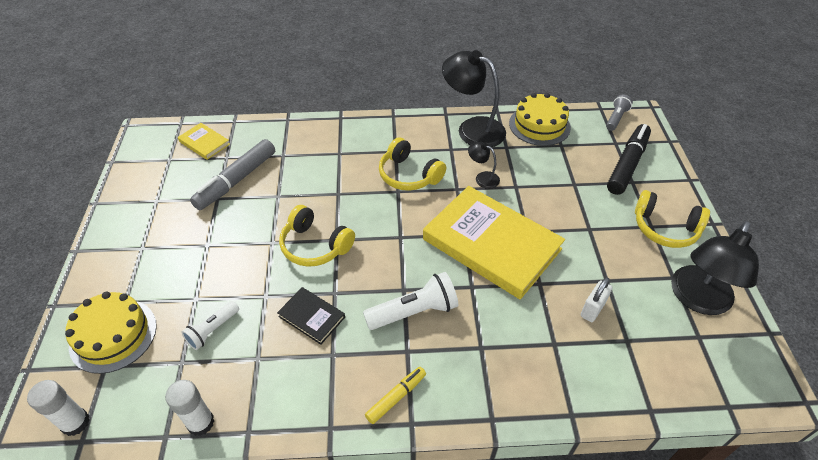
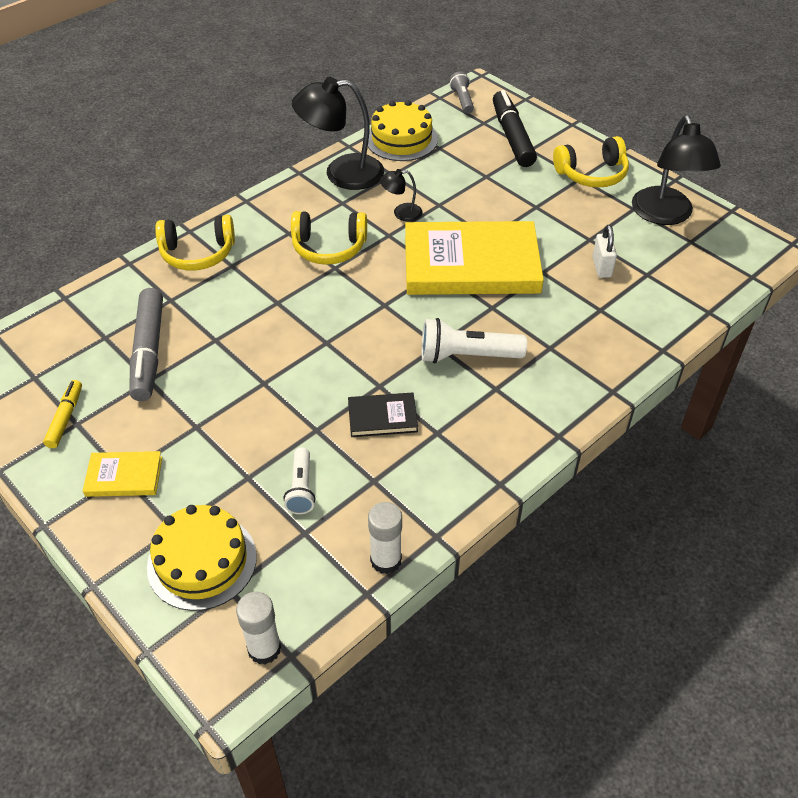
camera: 40 degrees left, 0 degrees up
(204, 143) = (57, 337): yellow book -> yellow book (124, 476)
(315, 246) = (312, 360): yellow headphones -> yellow headphones (198, 253)
(396, 397) = (526, 426): yellow marker -> yellow marker (65, 418)
(414, 312) = (467, 356): white flashlight -> white flashlight turned 120 degrees counterclockwise

